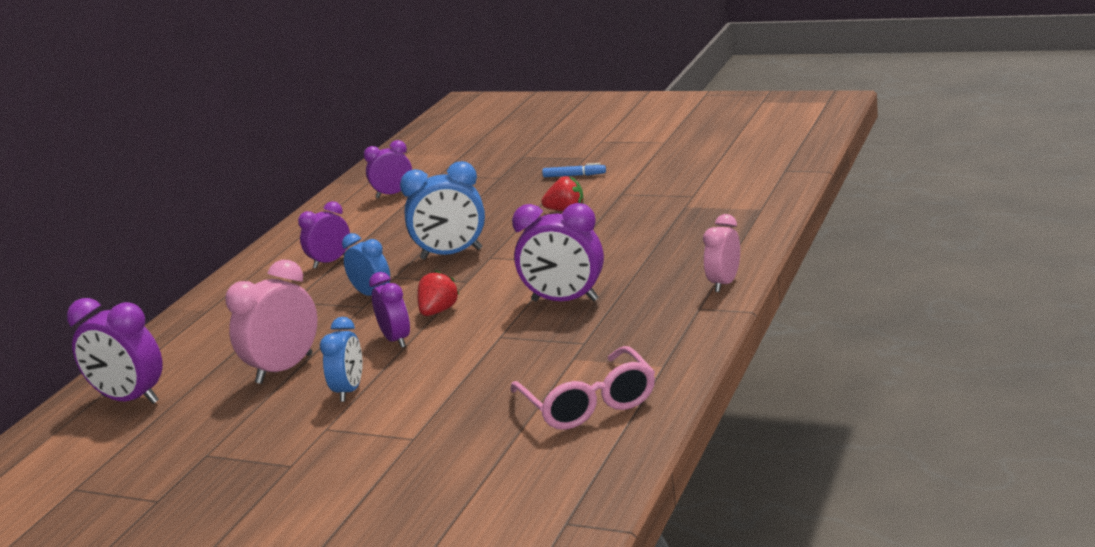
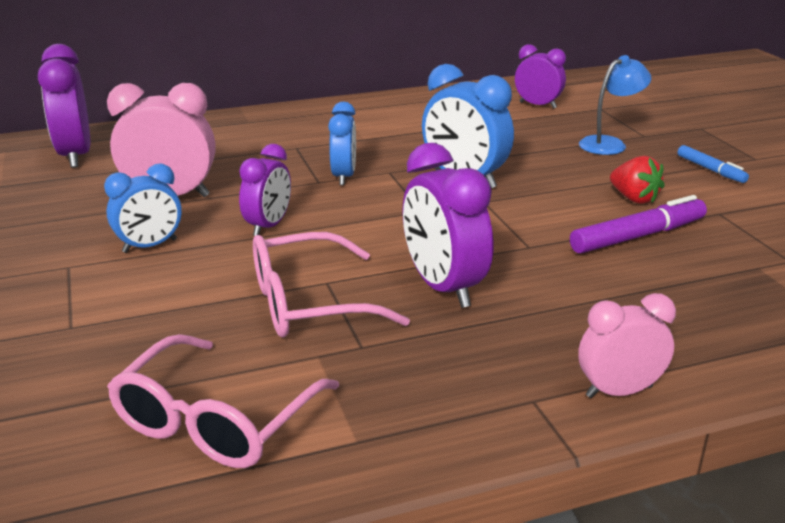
camera: 45 degrees right, 5 degrees up
(330, 262) = (383, 133): purple clock -> none
(438, 311) = (345, 223): red strawberry -> none
(490, 192) = (609, 144): none -> blue lamp
(515, 347) = (310, 303): none -> pink glasses
(606, 225) = (638, 236): none -> purple marker

